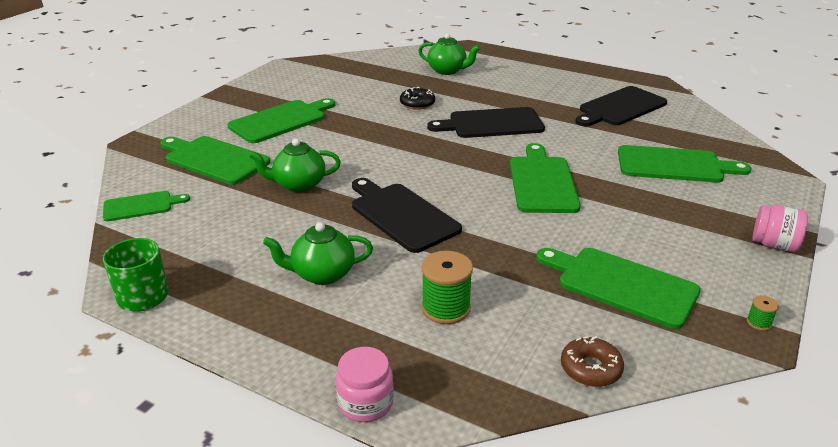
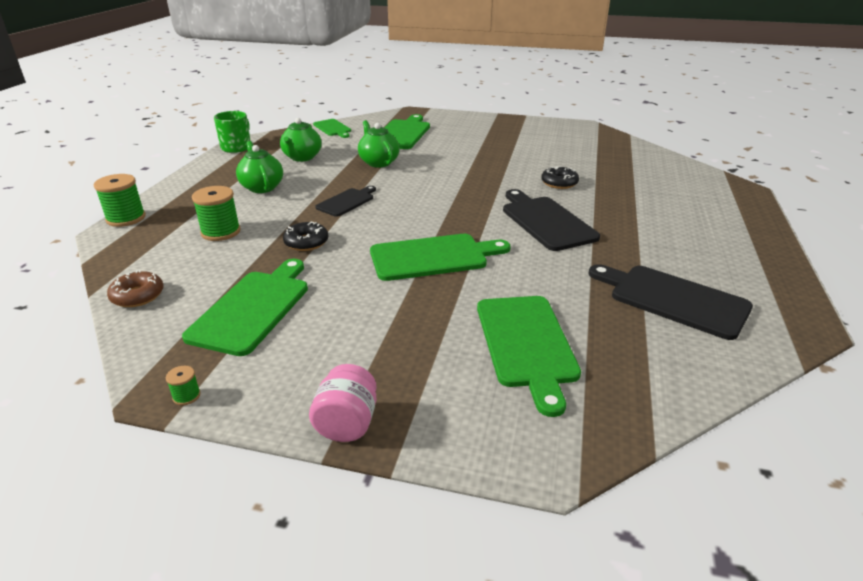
camera: 75 degrees right, 0 degrees up
(281, 121) = (477, 141): green cutting board -> none
(365, 403) = (126, 218): pink jar -> green spool
(401, 215) = (347, 202): black cutting board -> black cutting board, size x0.60
(447, 71) = (658, 187): green teapot -> green teapot (302, 157)
(493, 247) = (306, 242): none -> black donut

